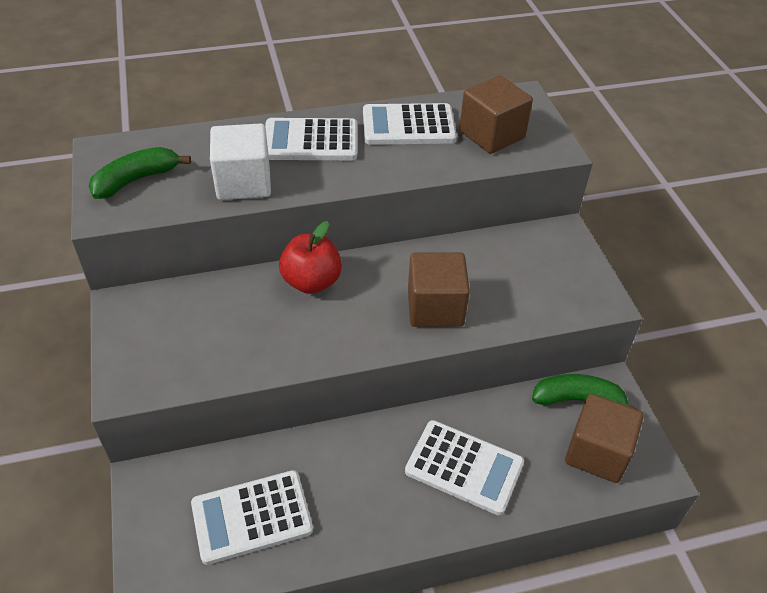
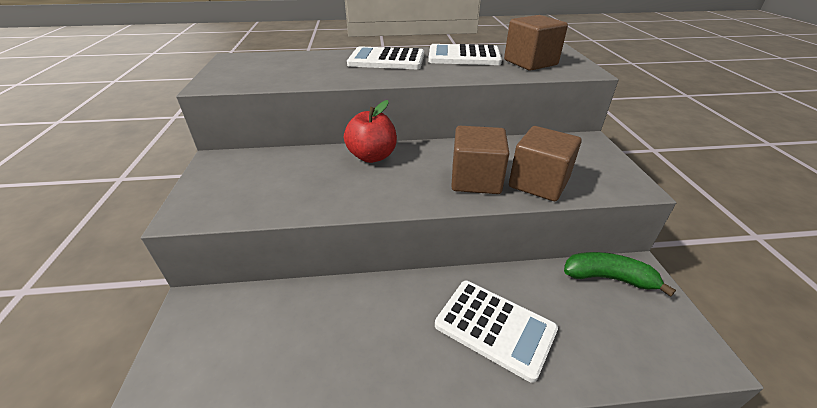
camera: 10 degrees right, 10 degrees down
(136, 180) = (247, 71): green banana -> none
(243, 182) = (327, 75): white cube -> none
(252, 517) = (274, 351): white calculator -> none
(597, 452) = (635, 329): brown cube -> brown cube (538, 183)

